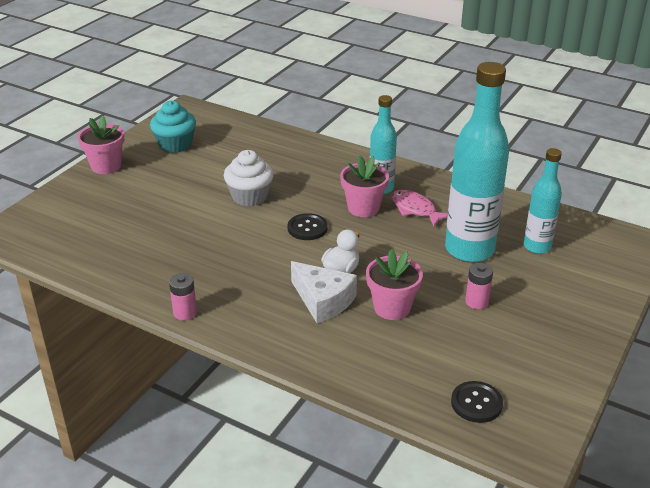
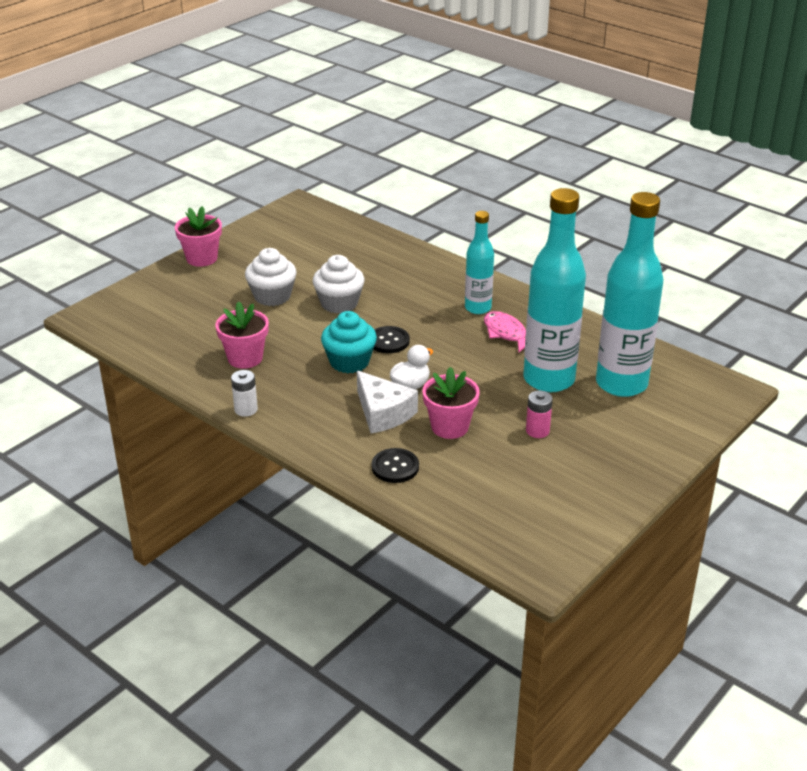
camera: 10 degrees right, 0 degrees up
(175, 144) = (277, 242): turquoise cupcake -> turquoise cupcake (349, 362)
(183, 196) = (272, 296): none -> white cupcake
(185, 313) = (246, 409): pink battery -> white battery
(363, 208) = (452, 326): pink flower pot -> pink flower pot (245, 358)
(476, 403) = (502, 523): black button -> black button (395, 467)
(537, 247) = (621, 384): turquoise bottle -> turquoise bottle, size x1.79

